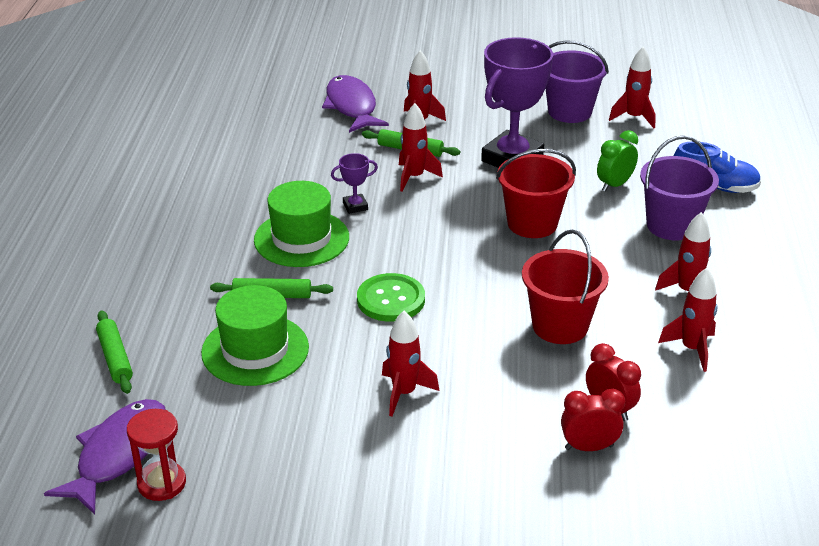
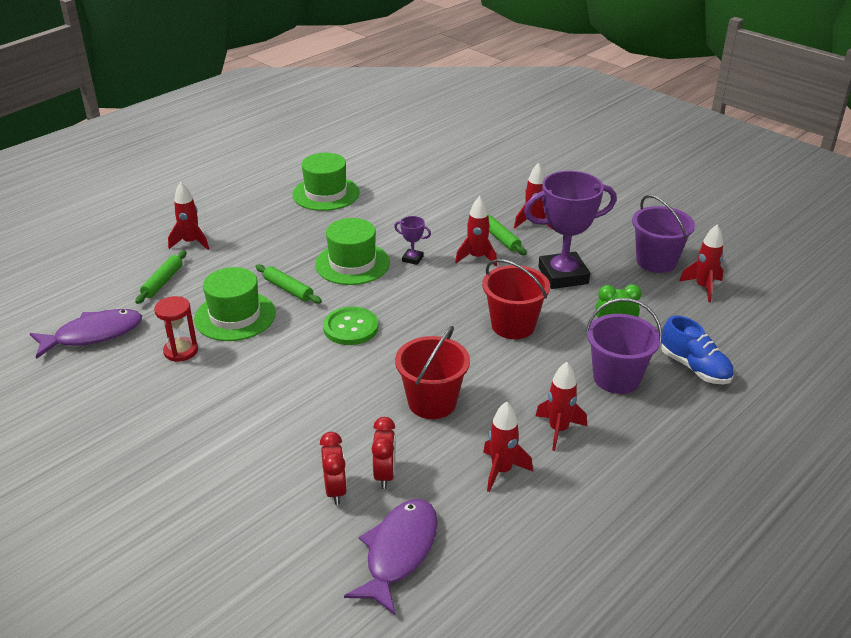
camera: 40 degrees right, 0 degrees up
(161, 483) = (90, 363): red hourglass -> red hourglass (181, 351)
(166, 181) = (326, 194): none -> green hat
(352, 106) = (501, 194): purple fish -> purple fish (399, 552)
(404, 393) = (277, 388): red rocket -> red rocket (191, 242)
(589, 447) = (335, 490): red clock -> red clock turned 45 degrees clockwise

